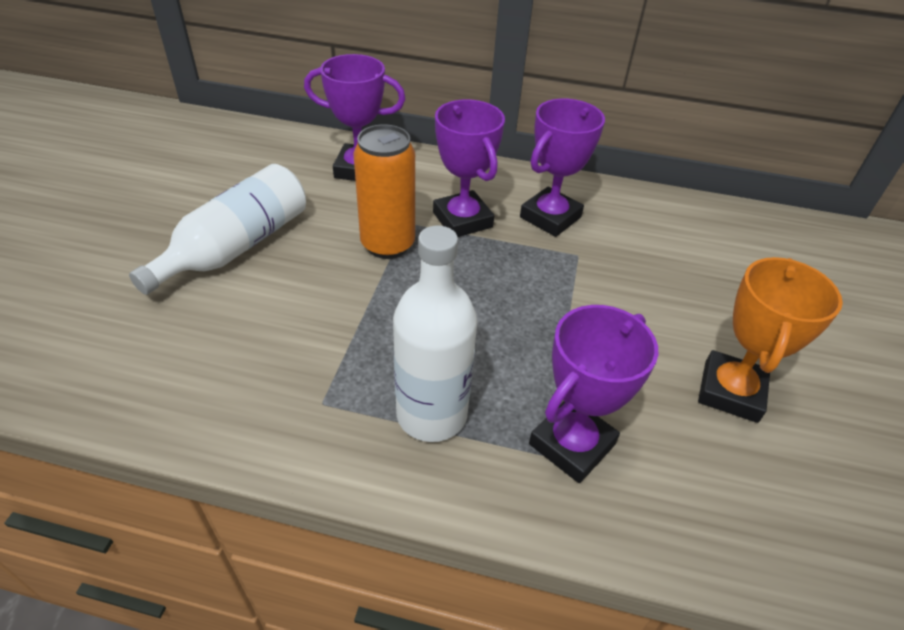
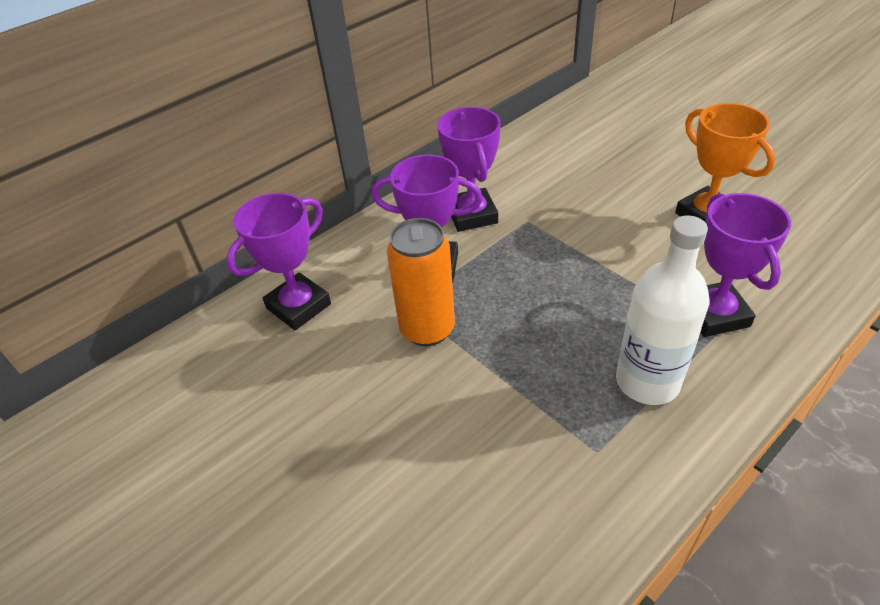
camera: 50 degrees left, 0 degrees up
(236, 247) = (339, 448): white bottle -> none

